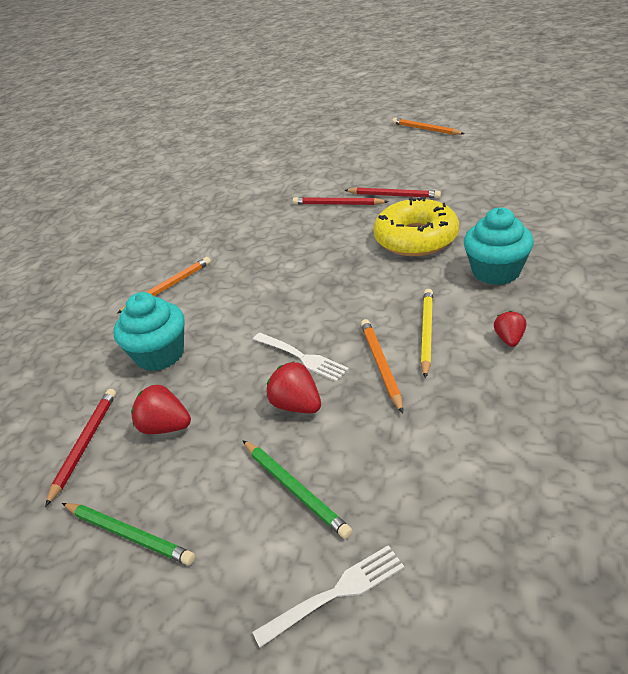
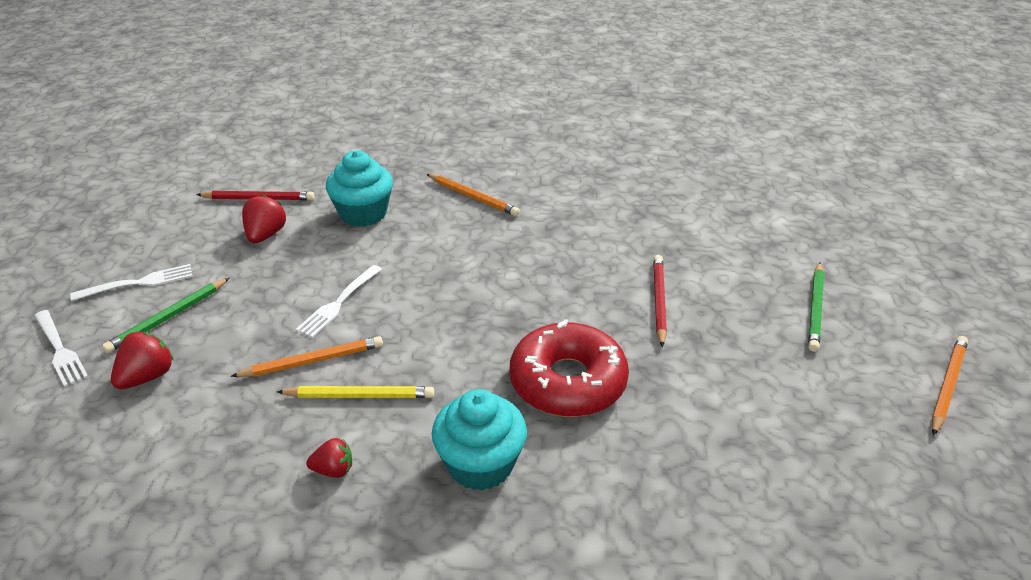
camera: 75 degrees right, 0 degrees up
(128, 534) = (159, 240): green pencil -> green pencil (815, 309)
(218, 536) = (138, 283): none -> white fork
(297, 405) = (269, 307): red strawberry -> red strawberry (147, 377)
(393, 195) = (690, 355): red pencil -> none
(416, 238) = (568, 382): yellow donut -> red donut

